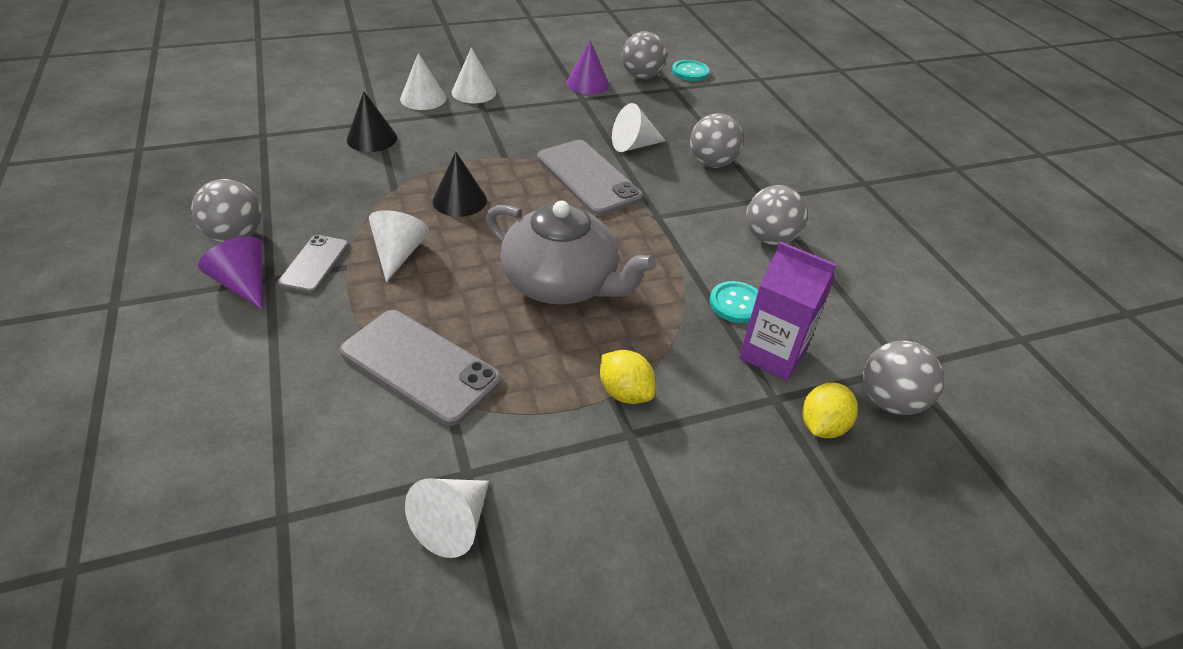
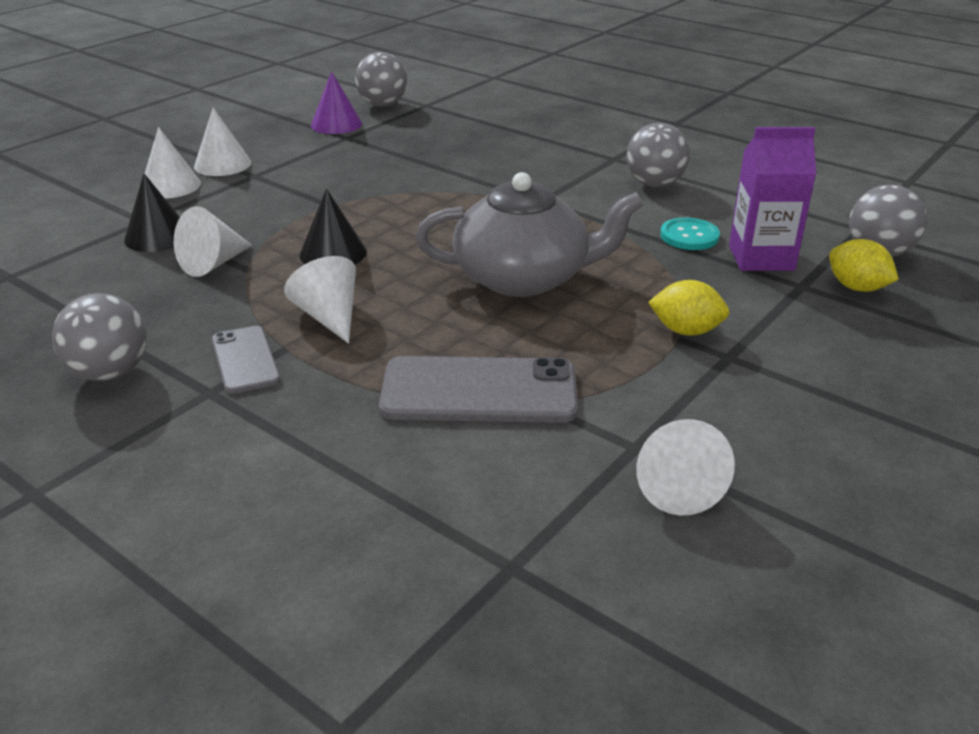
camera: 30 degrees left, 10 degrees down
(244, 284) = (184, 408): purple cone -> none
(588, 177) = (438, 194): grey phone -> none
(633, 145) = (447, 157): white cone -> white cone (213, 263)
(690, 72) = (424, 89): turquoise button -> none
(712, 163) = (536, 148): grey ball -> none
(822, 426) = (856, 287): yellow lemon -> yellow lemon turned 45 degrees counterclockwise

